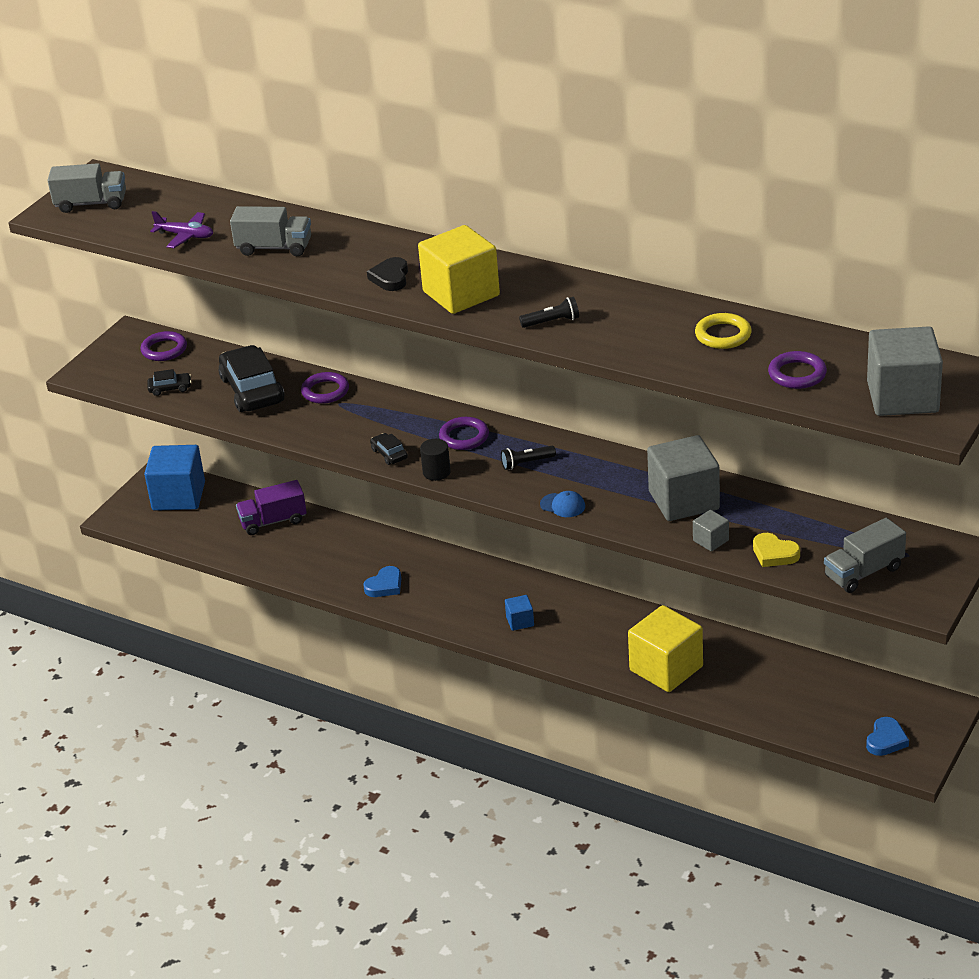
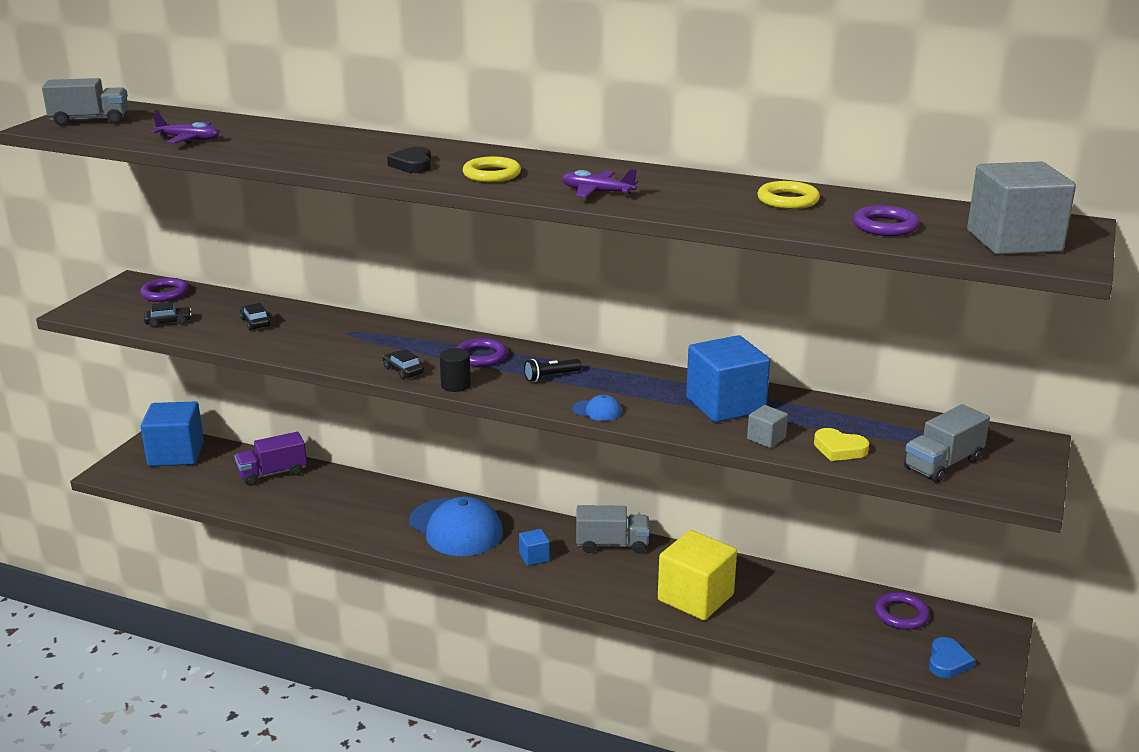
camera: 10 degrees left, 10 degrees down
(252, 390) = (255, 323): black car -> black car, size x0.45
(274, 248) = (285, 146): grey truck -> grey truck (612, 545)
(325, 391) = (332, 323): purple ring -> purple ring (901, 614)
(385, 585) = (389, 527): blue heart -> none
(448, 587) = (456, 528): none -> blue cap
(461, 294) = (492, 174): yellow cube -> yellow ring
(552, 322) = (597, 192): black flashlight -> purple plane
(684, 500) = (725, 405): grey cube -> blue cube

